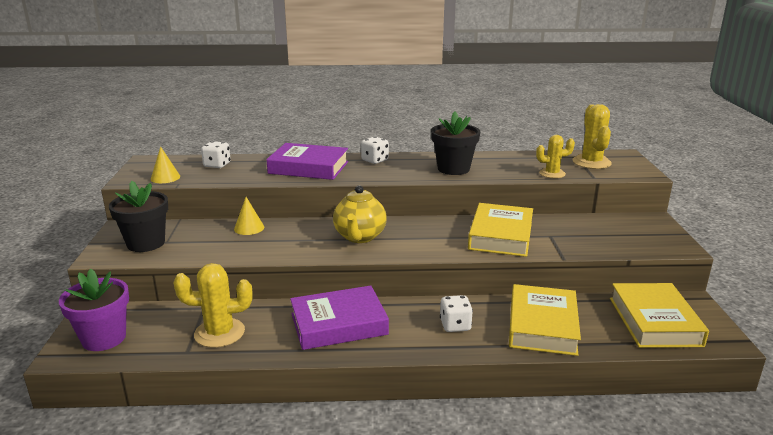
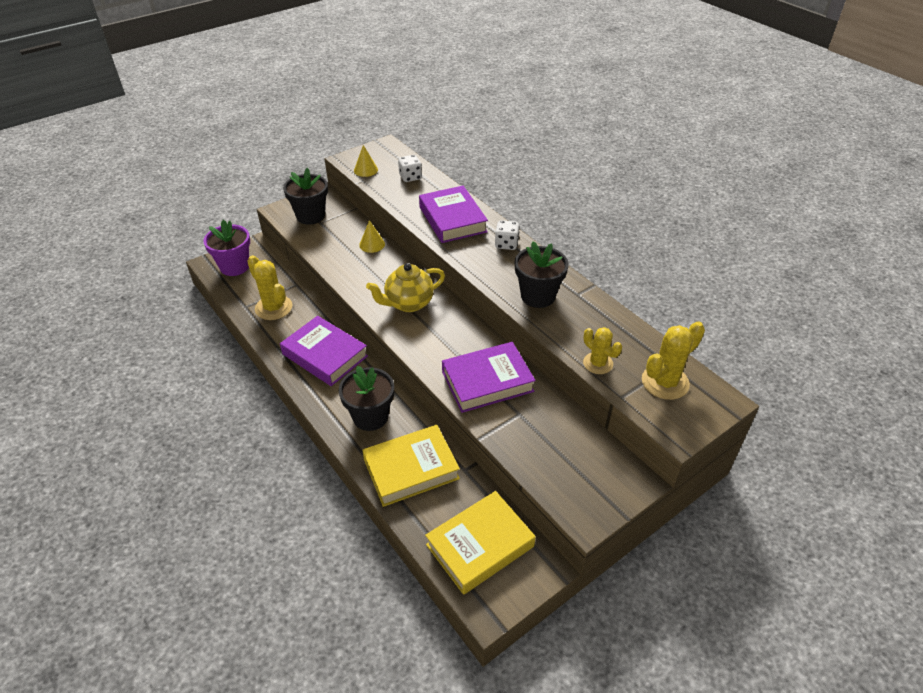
camera: 55 degrees right, 20 degrees up
(455, 325) = (370, 417): white dice -> black flower pot
(500, 235) = (487, 381): yellow book -> purple book

